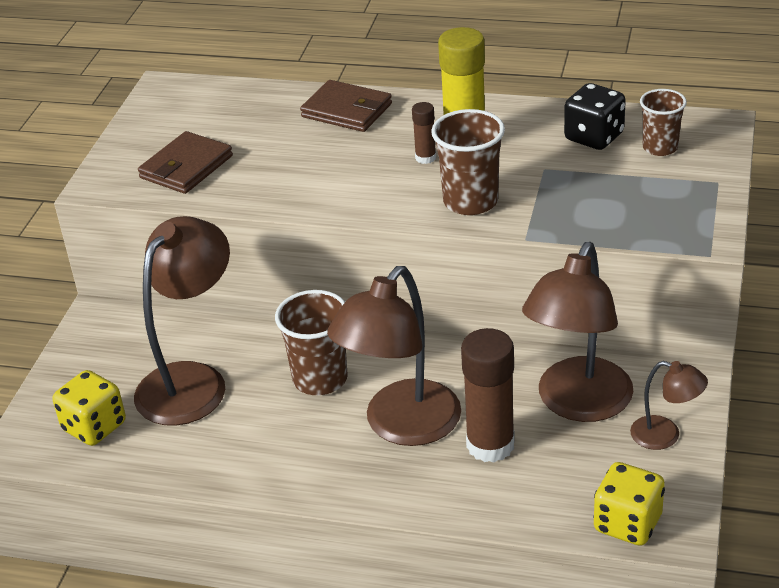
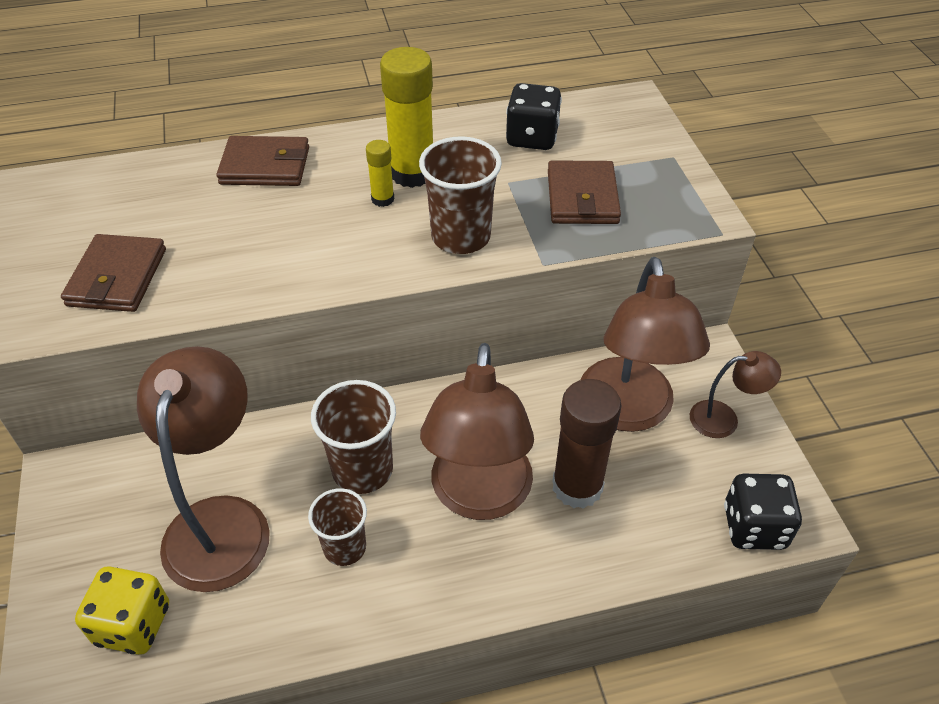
camera: 30 degrees left, 10 degrees up
(425, 158) = (382, 199): brown glue stick -> yellow glue stick
(602, 195) = (582, 197): none -> brown wallet
(627, 523) = (754, 527): yellow dice -> black dice
(660, 147) = (599, 134): brown cup -> brown cup (345, 547)

